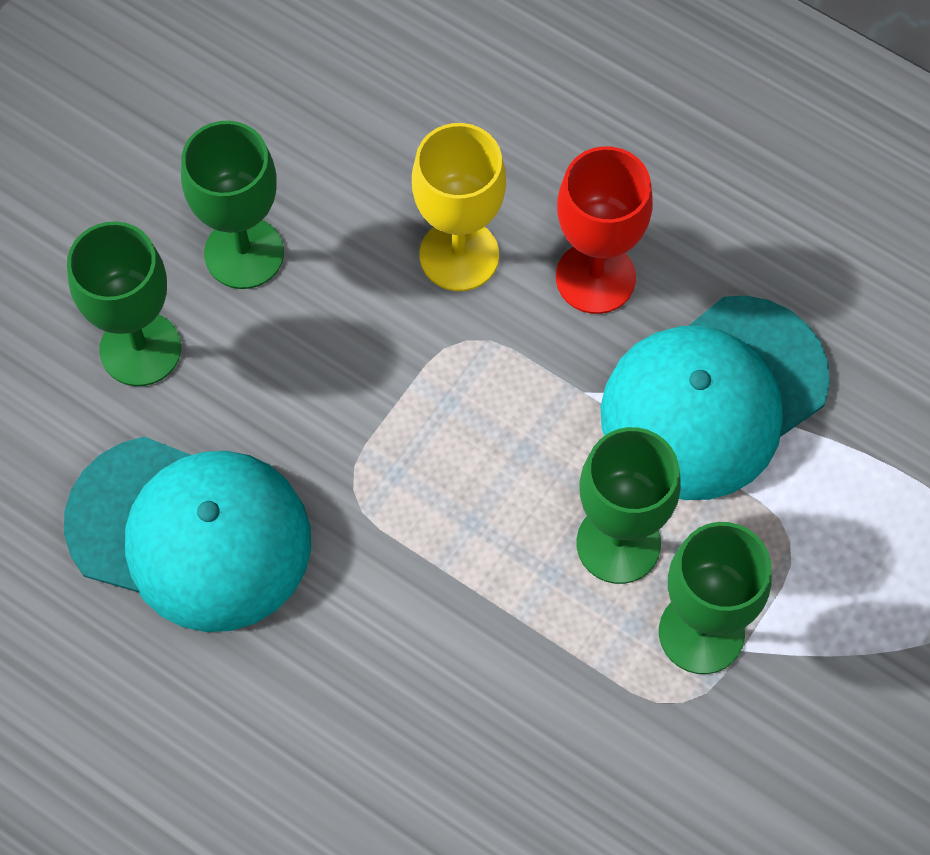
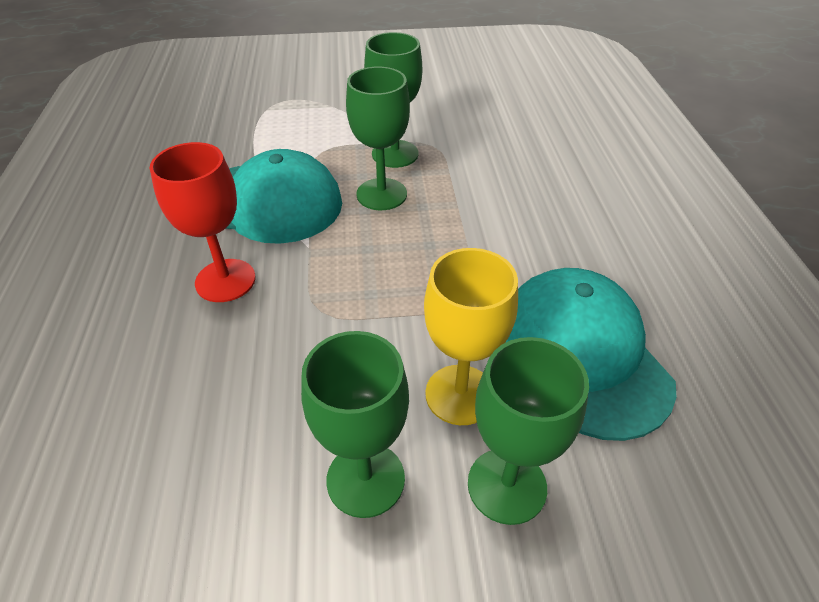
camera: 130 degrees left, 20 degrees down
(459, 255) = (260, 350): yellow goblet -> yellow goblet (460, 394)

